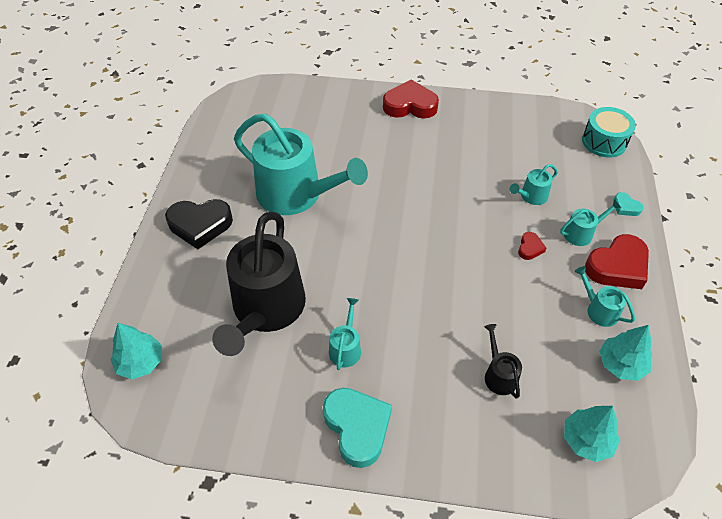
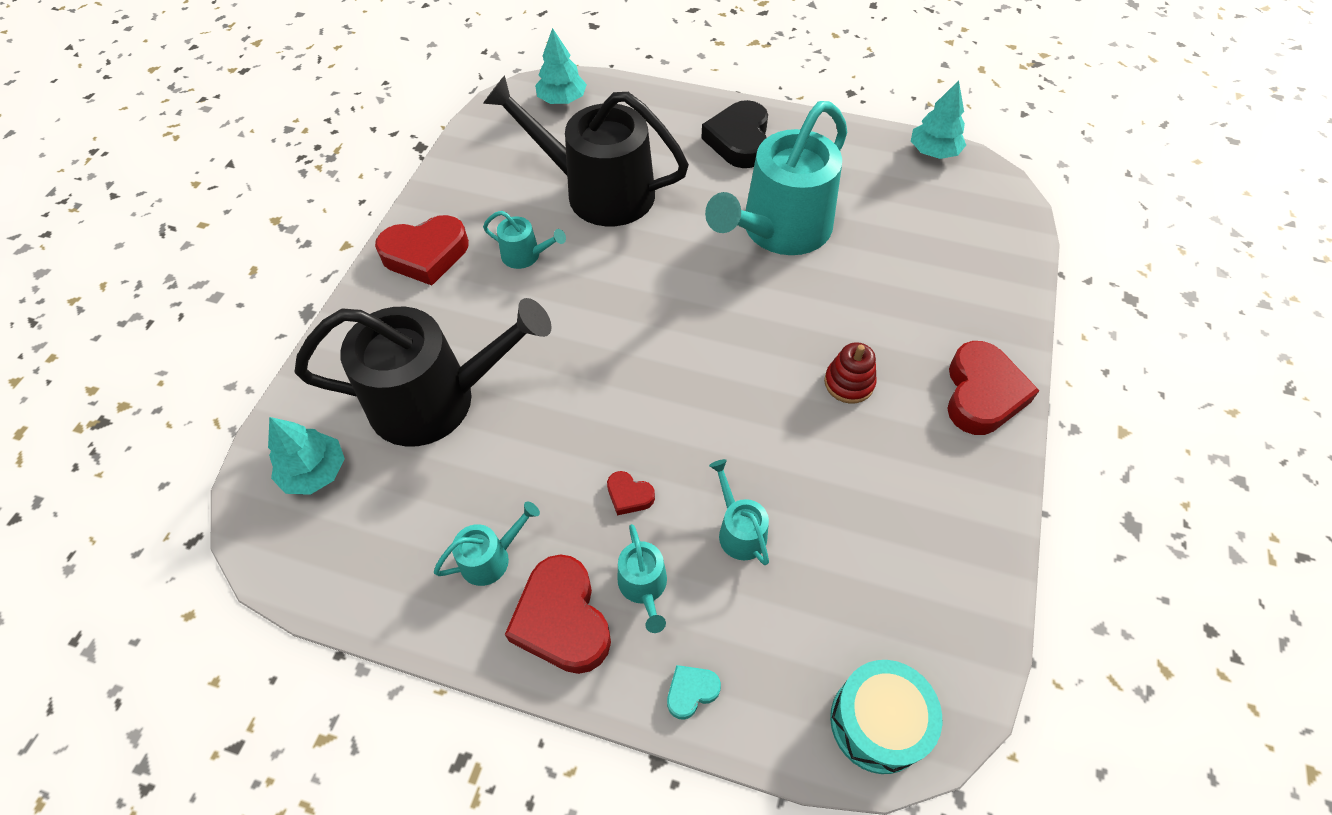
camera: 100 degrees right, 5 degrees up
(357, 427) = (426, 254): turquoise heart -> red heart
(418, 156) = (849, 383): none -> red stacking toy
(499, 375) = (436, 399): black watering can -> black watering can, size x2.37
(621, 364) = (396, 555): turquoise tree -> turquoise tree (933, 152)

